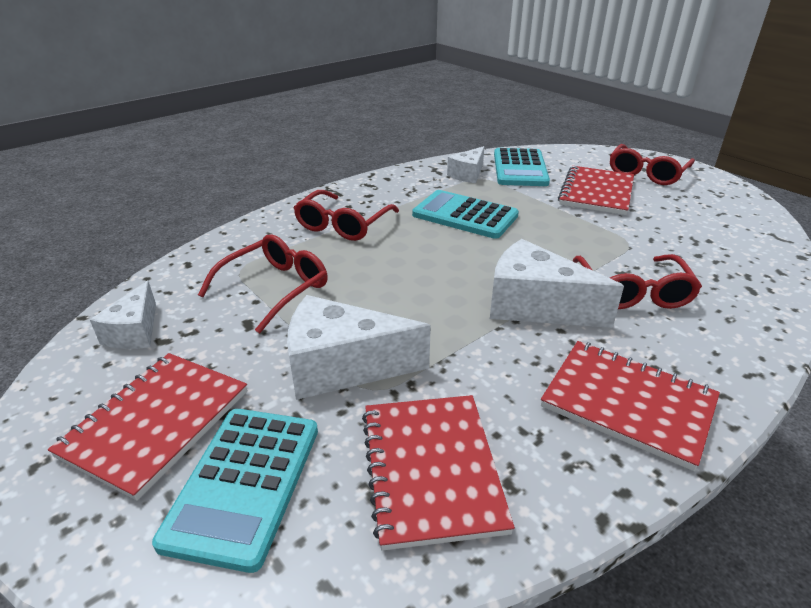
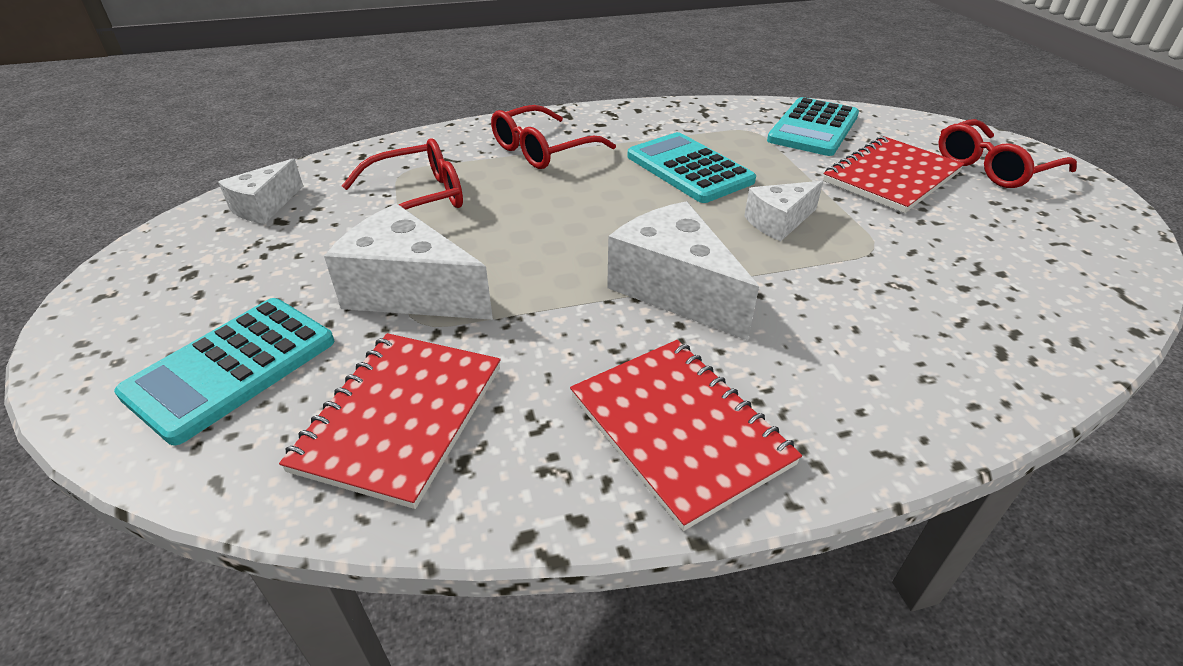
camera: 25 degrees right, 5 degrees up
(156, 423) = (212, 291): red notebook -> none
(468, 174) = (738, 123): white cheese -> white cheese (779, 222)
(633, 291) = (819, 307): red glasses -> none

